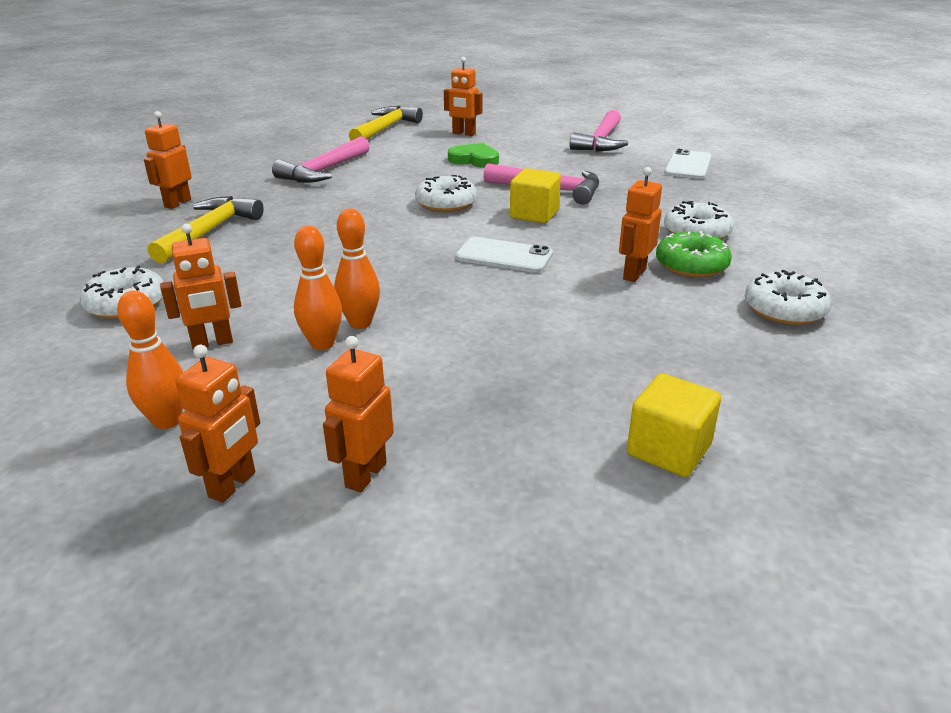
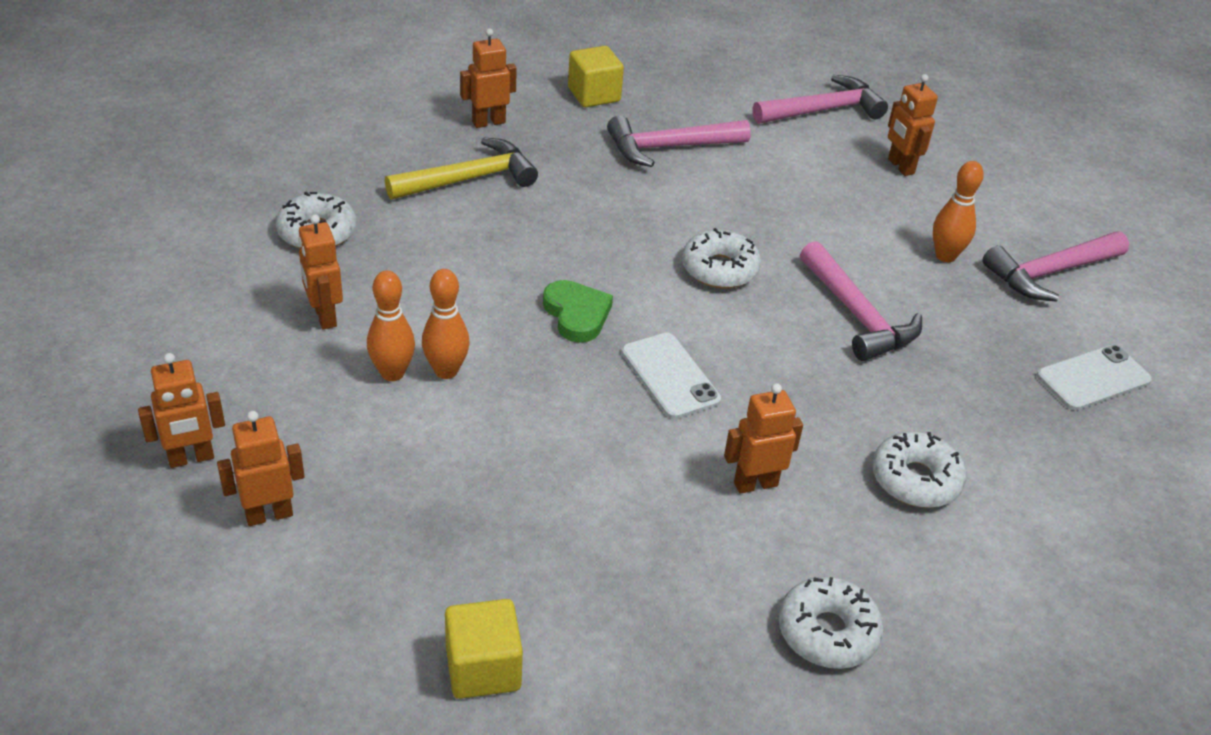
camera: 40 degrees right, 10 degrees up
(167, 421) = (217, 373): orange bowling pin -> orange bowling pin (945, 256)
(212, 343) = (324, 316): orange robot -> orange robot turned 45 degrees clockwise
(385, 129) = (823, 110): yellow hammer -> pink hammer
(474, 160) = (847, 218): green heart -> green heart (577, 314)
(534, 215) = (783, 341): yellow cube -> yellow cube (594, 95)
(691, 265) = (831, 515): green donut -> none

